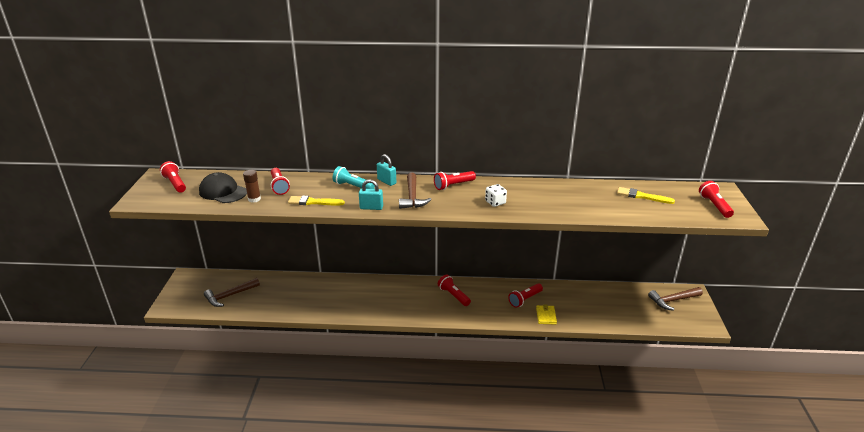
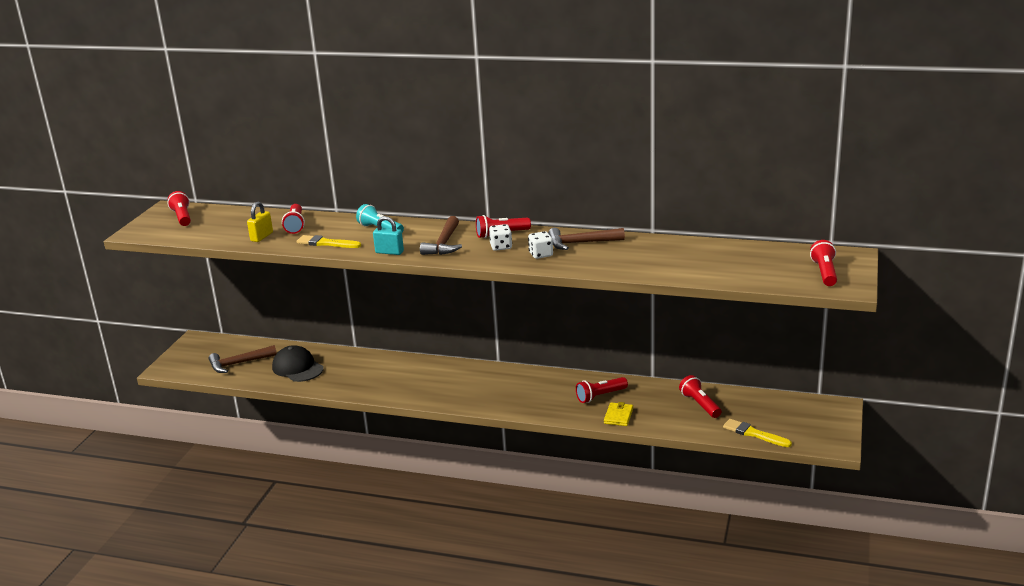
camera: 15 degrees right, 5 degrees down
(223, 192) = (230, 228): black cap -> black cap (297, 368)
(254, 199) = (261, 237): brown glue stick -> yellow padlock
(386, 181) = (423, 226): turquoise padlock -> none
(453, 295) = (509, 384): red flashlight -> red flashlight (700, 404)
(459, 197) = (501, 247): none -> white dice
(642, 196) = (735, 257): yellow brush -> yellow brush (754, 434)
(673, 300) = (804, 413): brown hammer -> brown hammer (580, 243)

